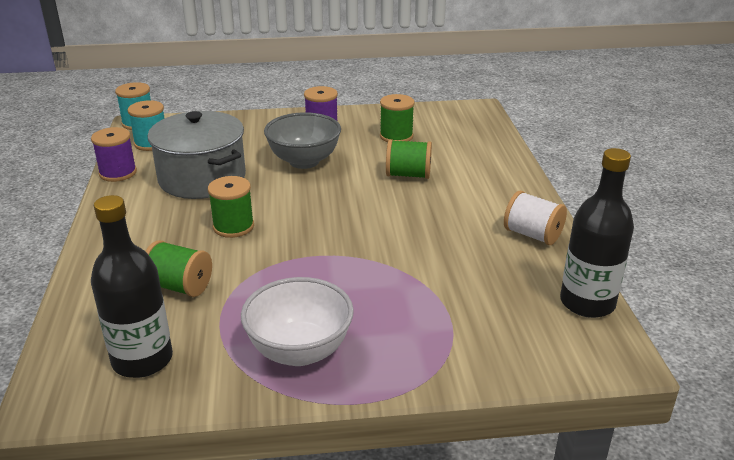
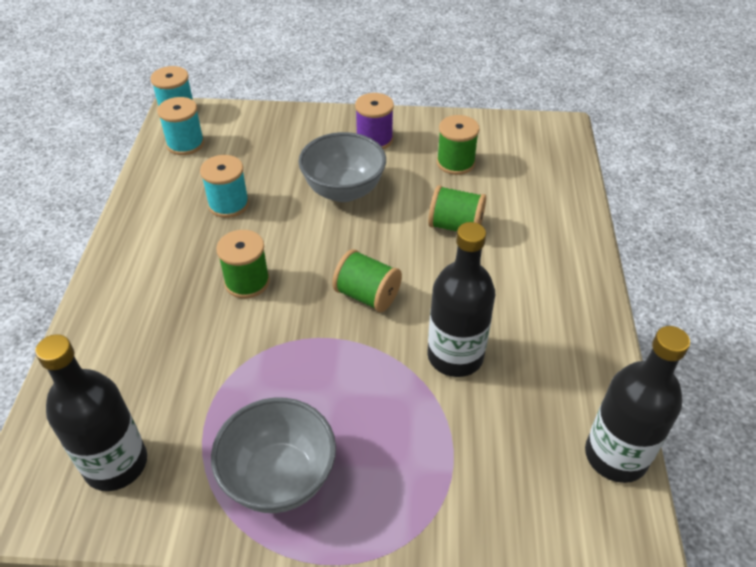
camera: 10 degrees right, 15 degrees up
(118, 173) = (142, 185): purple spool -> none
(179, 286) = (173, 363): green spool -> green spool (367, 295)
(202, 178) = (228, 204): grey pot -> turquoise spool
(299, 351) = (279, 478): white bowl -> grey bowl
(432, 255) = (455, 356): none -> black bottle
(532, 235) = (577, 339): white spool -> none

